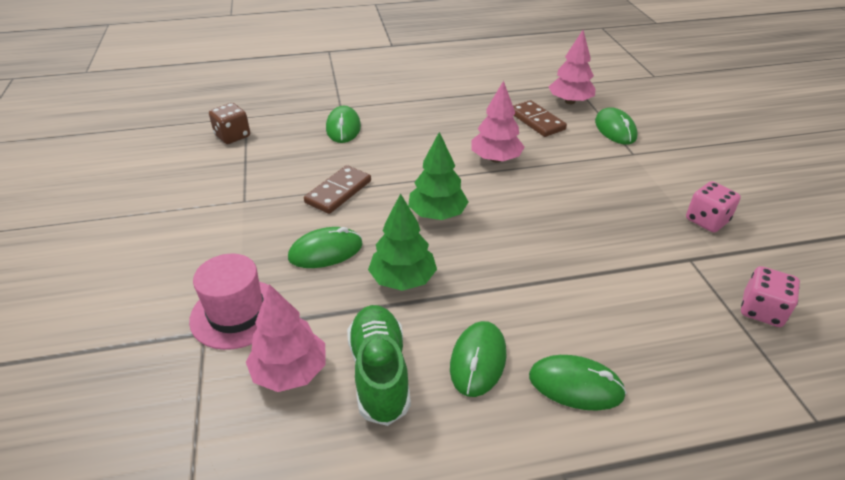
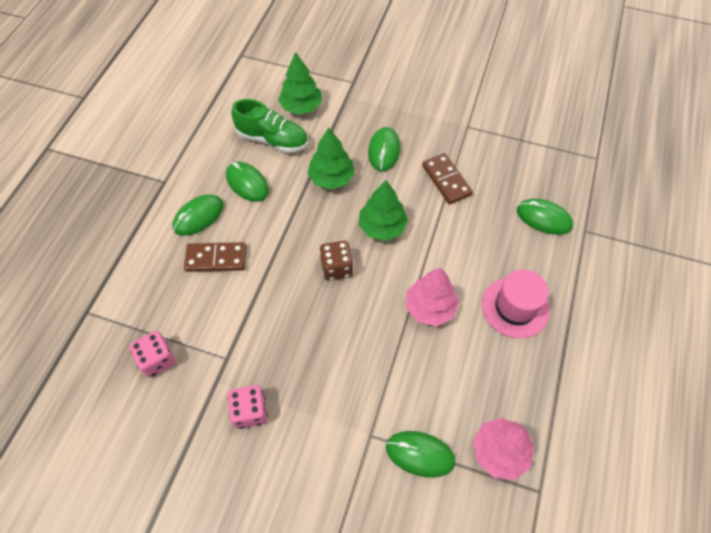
camera: 120 degrees right, 20 degrees up
(232, 136) = (566, 141): brown dice -> brown dice (337, 268)
(237, 313) = (358, 97): pink hat -> pink hat (515, 307)
(290, 371) = (301, 107): pink tree -> green tree
(536, 121) = (476, 386): brown domino -> brown domino (216, 258)

